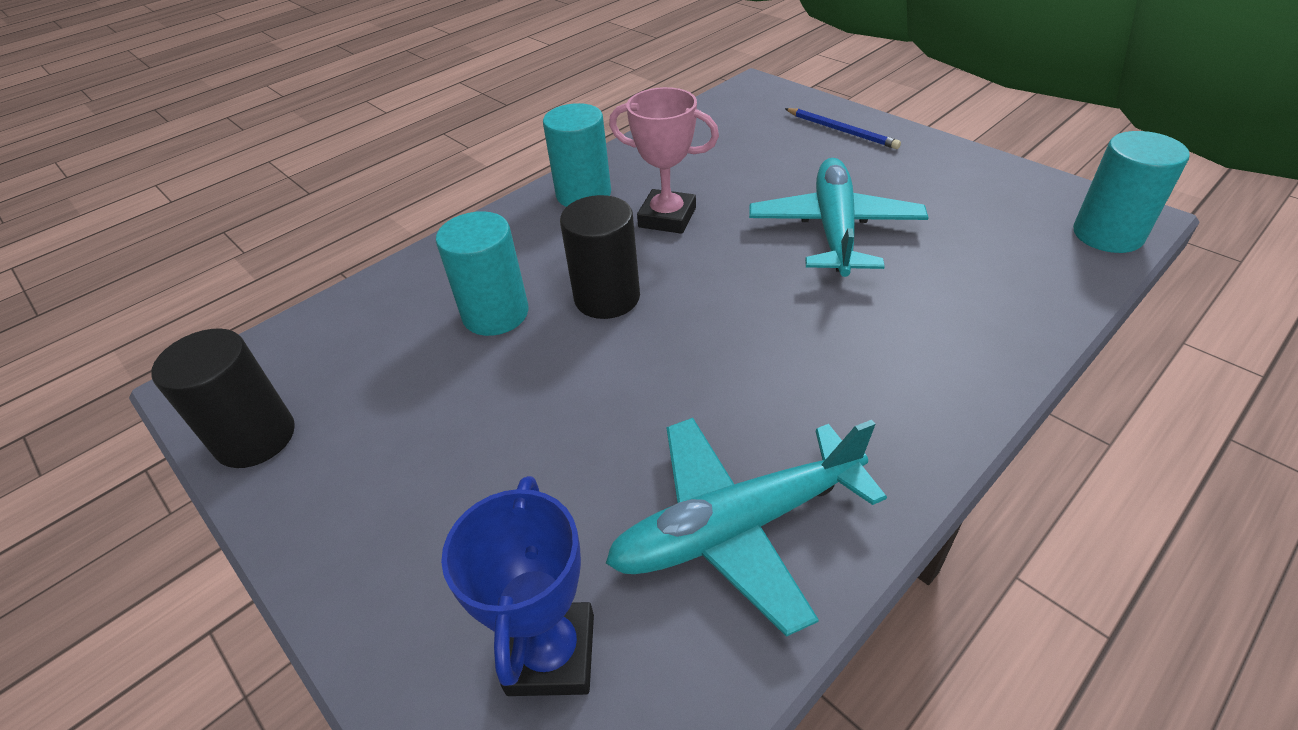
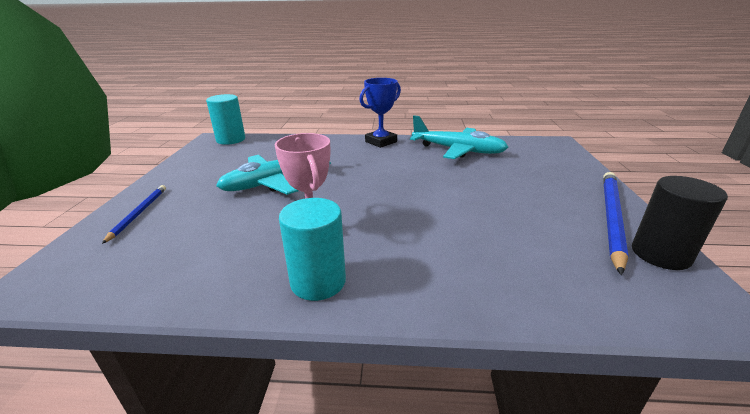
camera: 135 degrees left, 15 degrees down
(325, 481) = (611, 218): none -> blue pencil
(495, 314) = (473, 239): turquoise cylinder -> none
(551, 654) = (535, 156): blue trophy -> blue trophy (381, 142)
(607, 298) = (408, 213): black cylinder -> none

